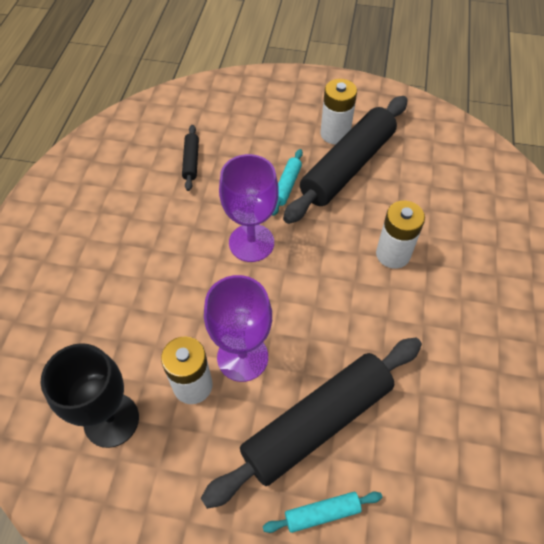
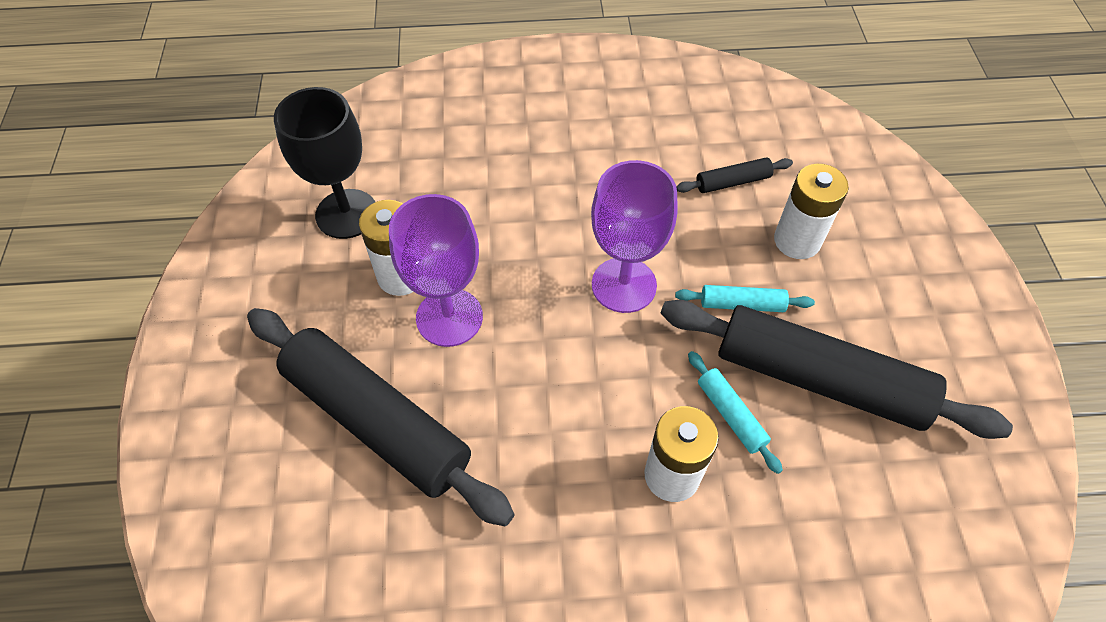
camera: 75 degrees right, 0 degrees up
(322, 513) = (265, 449): turquoise rolling pin -> turquoise rolling pin (731, 415)
(335, 134) = (881, 348): white battery -> white battery (797, 240)

